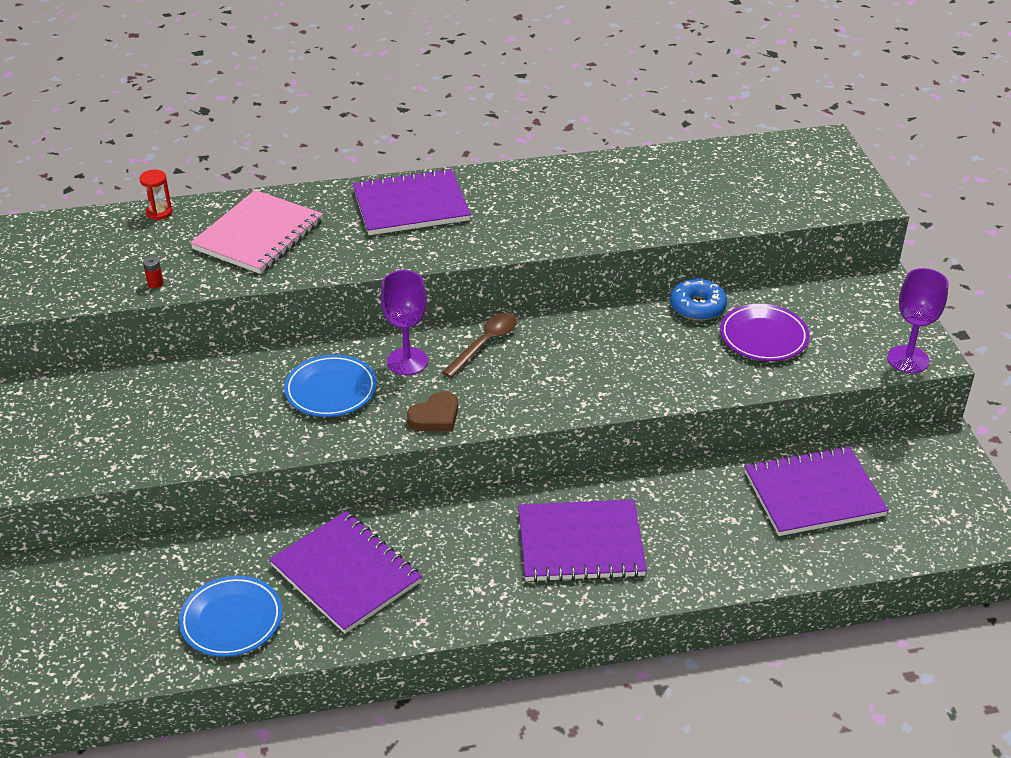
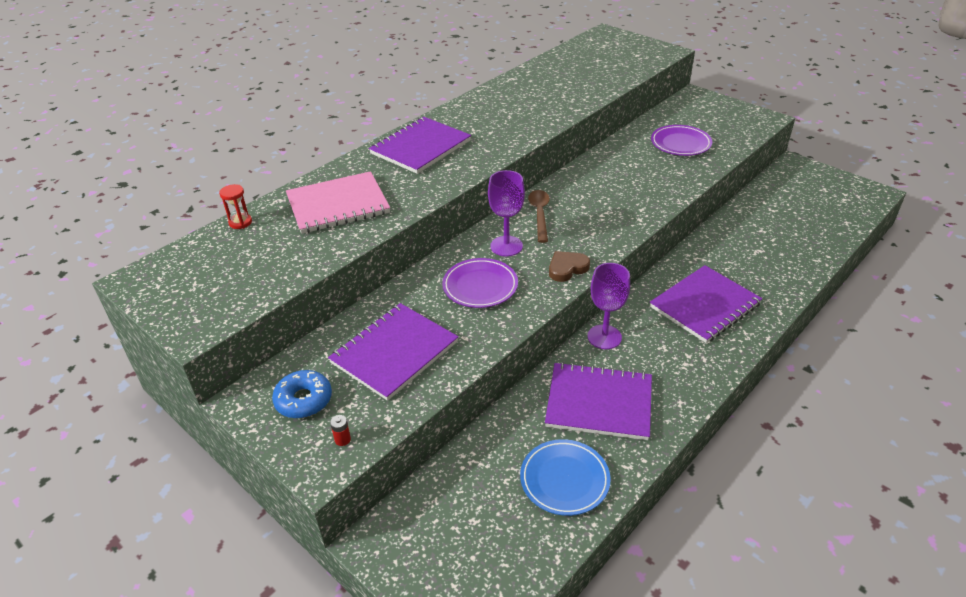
camera: 35 degrees left, 0 degrees up
(155, 283) = (299, 267): red battery -> red battery (342, 439)
(258, 235) = (338, 205): pink notebook -> pink notebook turned 75 degrees clockwise
(331, 390) = (480, 286): blue plate -> purple plate
(435, 417) = (567, 268): brown heart -> brown heart turned 135 degrees counterclockwise
(697, 307) = (627, 144): blue donut -> blue donut (303, 400)
(813, 494) = (776, 217): purple notebook -> purple notebook (394, 352)
(908, 359) = (759, 124): purple goblet -> purple goblet (604, 337)

